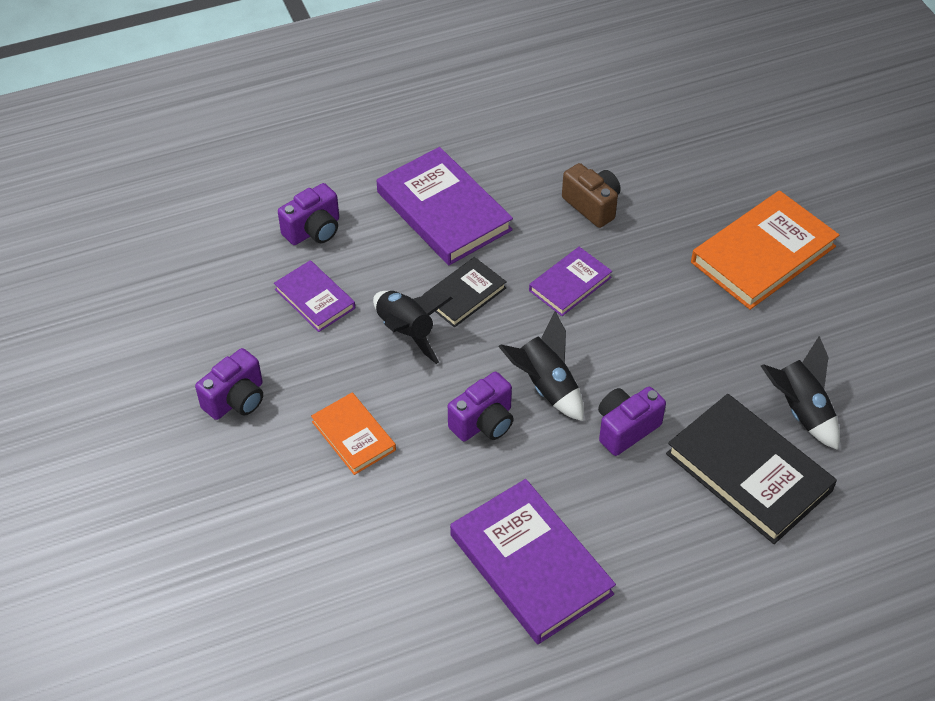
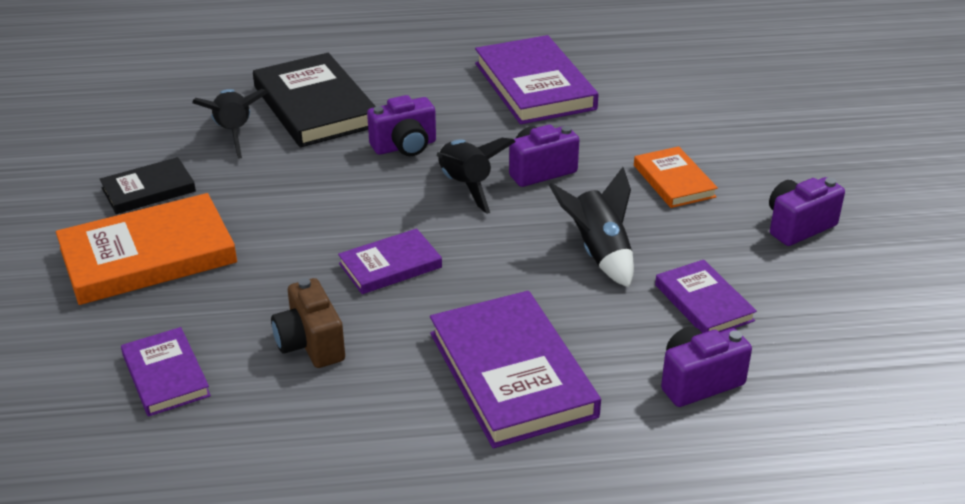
camera: 165 degrees left, 15 degrees down
(464, 295) = (519, 276): black book -> black book (148, 190)
(673, 165) = (166, 375): none -> purple book

